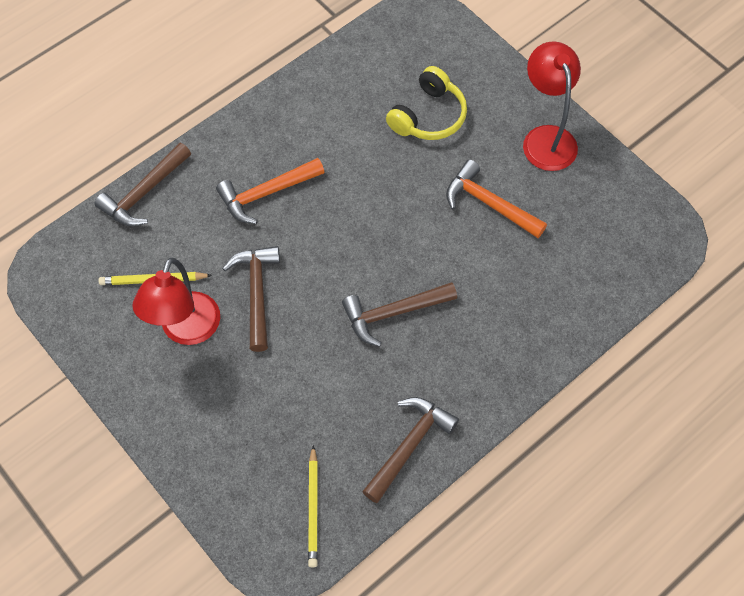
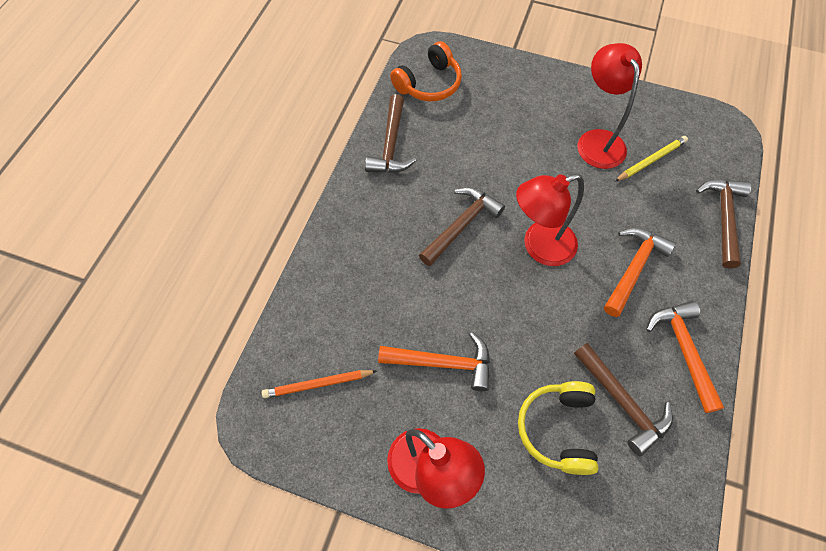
camera: 150 degrees right, 0 degrees up
(256, 293) = (572, 188): brown hammer -> brown hammer (622, 402)
(285, 116) = (683, 351): none -> orange hammer
(313, 508) = (429, 84): yellow pencil -> orange headphones
(335, 254) = (539, 247): none -> red lamp
(606, 240) = (318, 384): none -> orange pencil

